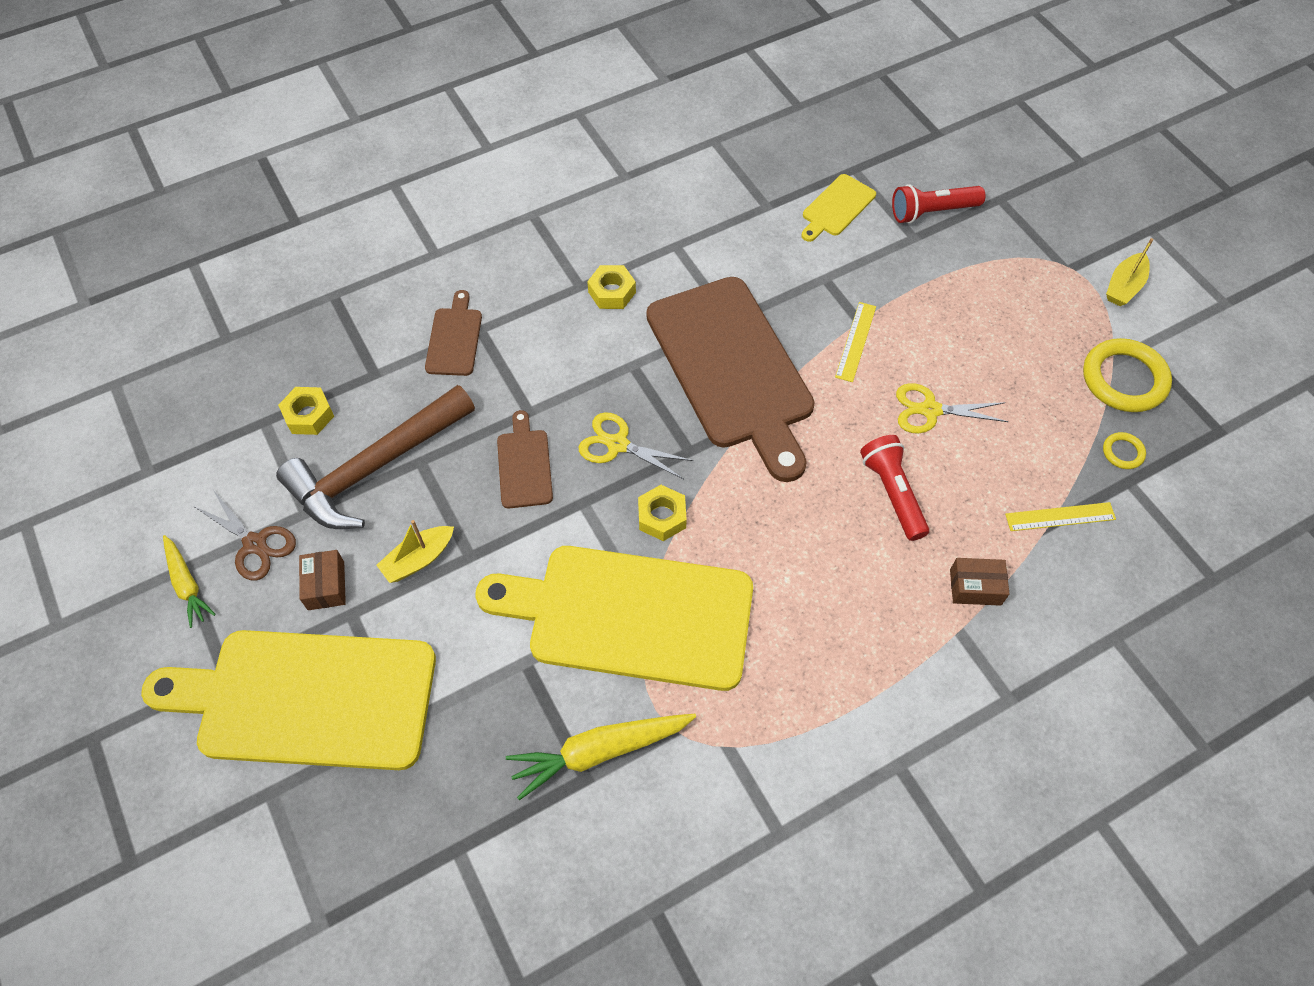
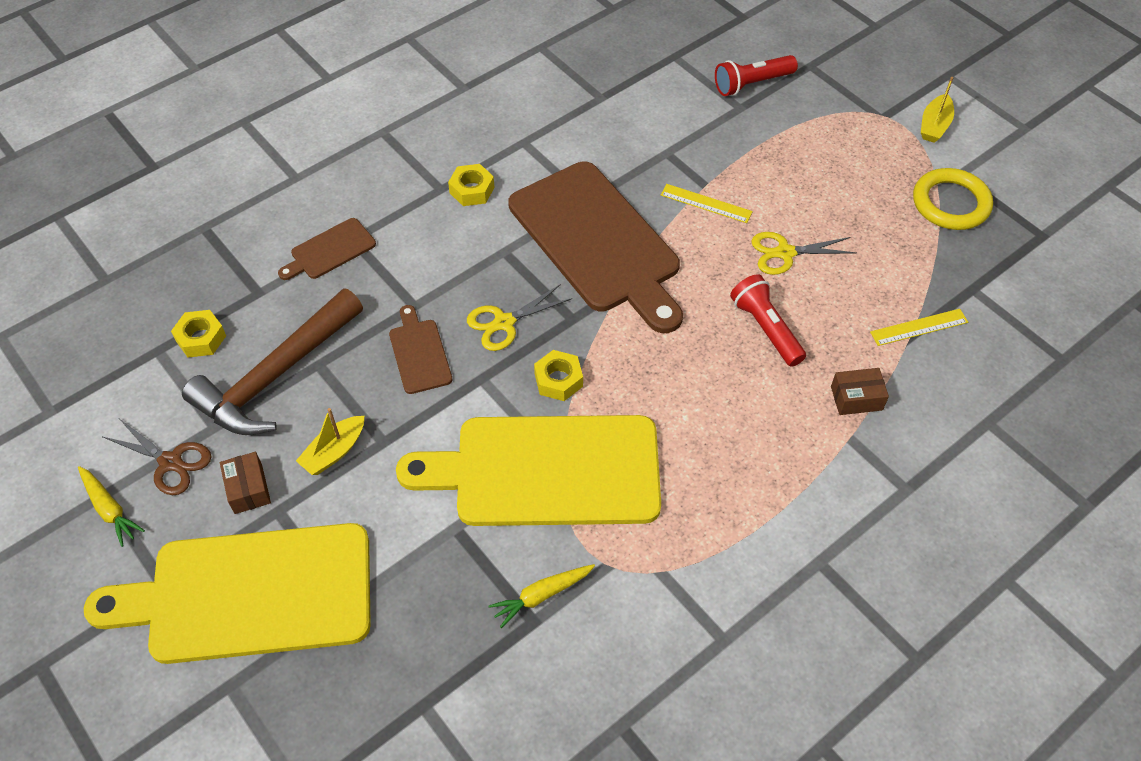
camera: 10 degrees left, 5 degrees down
(454, 338) = (330, 250): brown cutting board -> brown cutting board turned 120 degrees counterclockwise
(599, 752) = (541, 596): yellow carrot -> yellow carrot, size x0.62
(617, 444) = (504, 323): yellow scissors -> yellow scissors turned 45 degrees counterclockwise
(836, 207) = (665, 91): yellow cutting board -> none
(856, 341) = (706, 203): yellow ruler -> yellow ruler turned 75 degrees counterclockwise
(1123, 452) = (962, 265): yellow ring -> none

